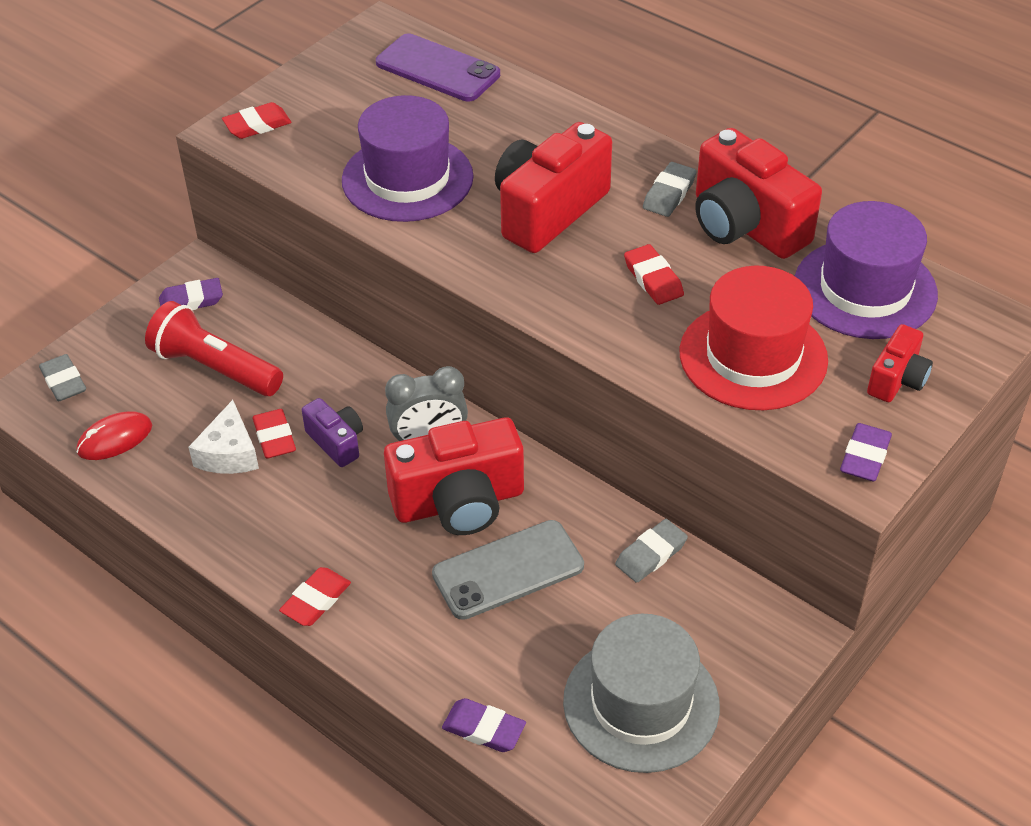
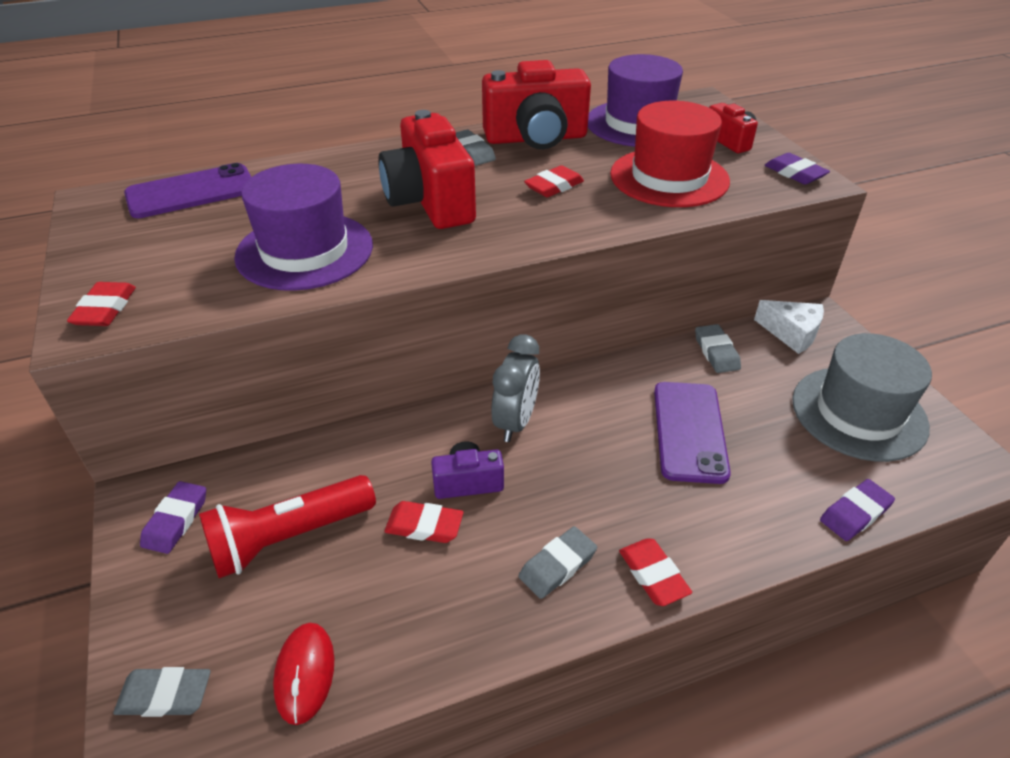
camera: 60 degrees left, 5 degrees down
(229, 453) = (415, 571): white cheese -> white cheese (791, 333)
(287, 535) = (557, 565): none -> grey eraser
(459, 502) = (597, 431): red camera -> none
(508, 570) = (689, 431): grey phone -> purple phone
(653, 279) = (554, 186): red eraser -> red eraser turned 45 degrees counterclockwise

